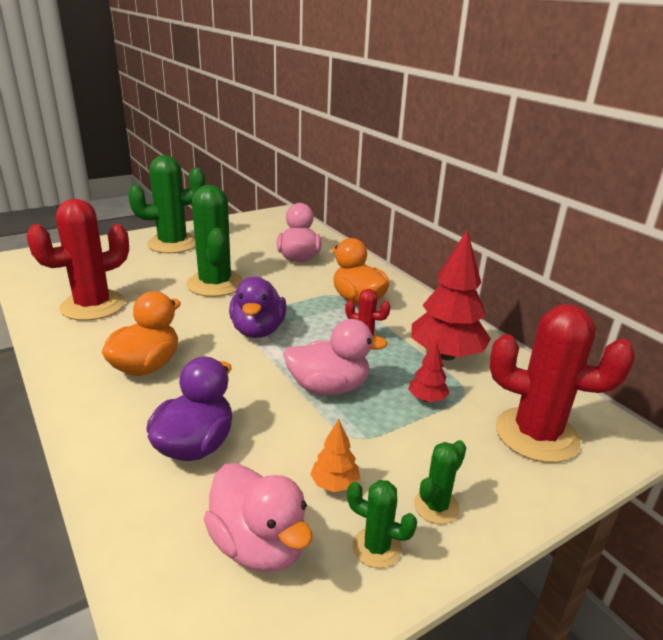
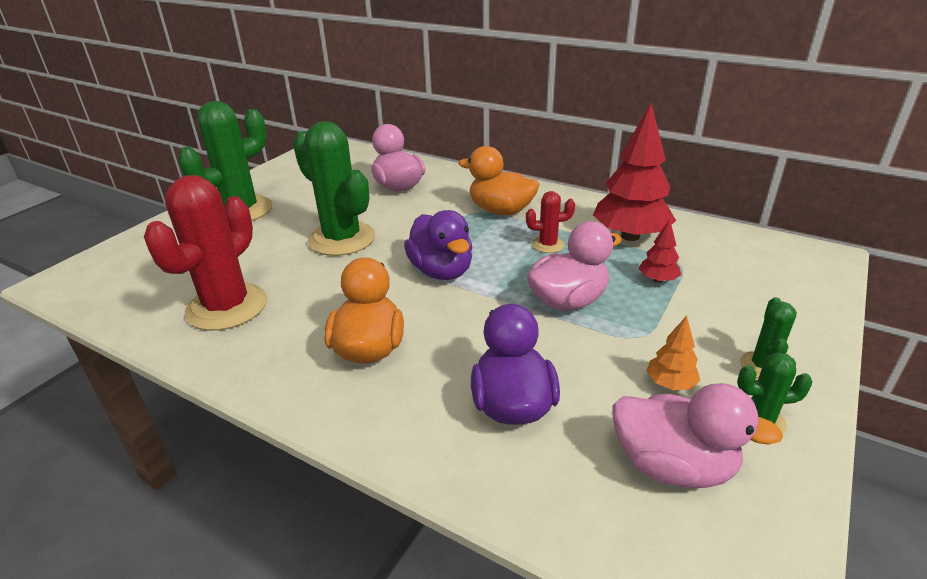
camera: 25 degrees left, 5 degrees up
(536, 435) = (765, 277): red cactus -> none

